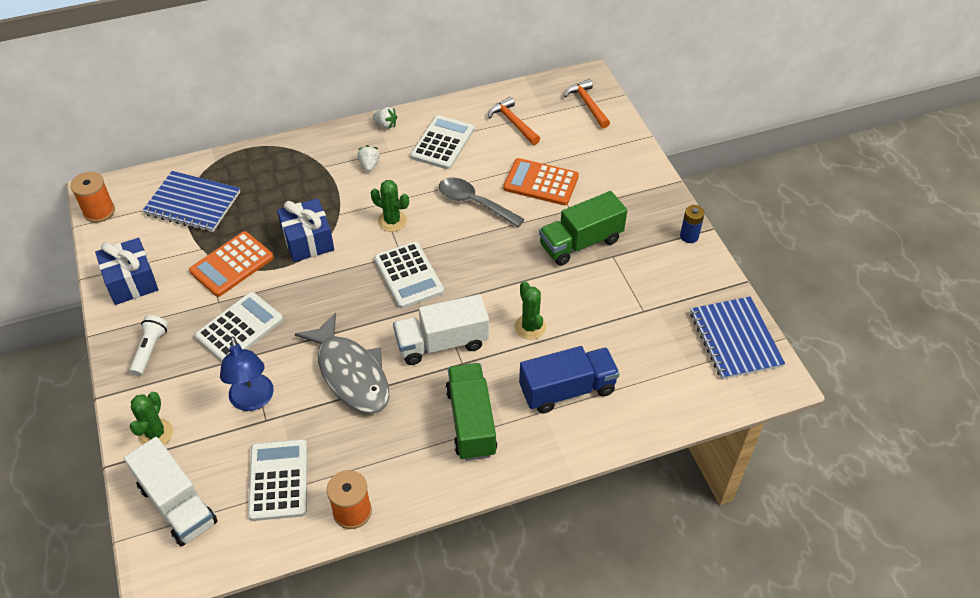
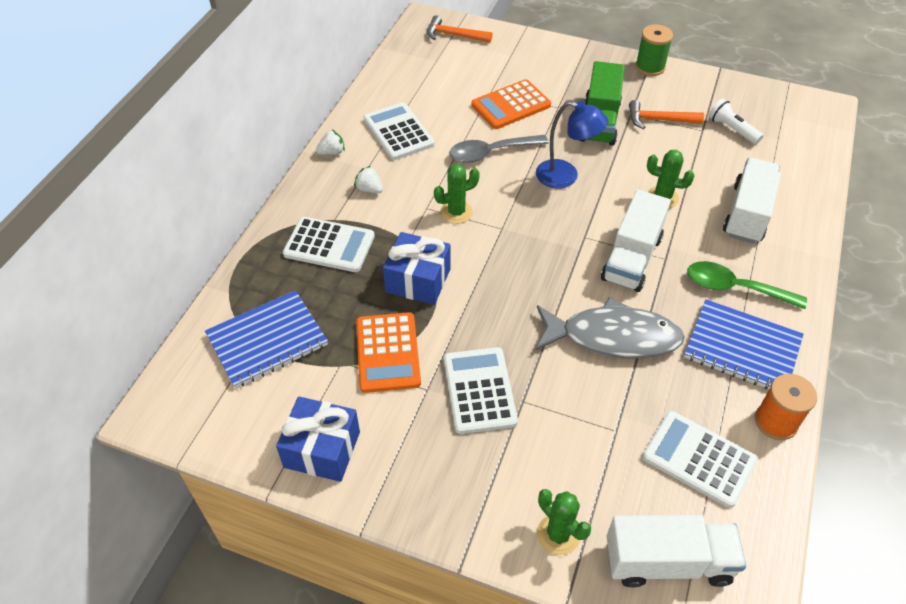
camera: 50 degrees left, 0 degrees up
(99, 211) = (183, 427): orange spool -> none
(150, 350) = (437, 481): white flashlight -> white flashlight (731, 129)
(253, 401) = (583, 428): blue lamp -> blue lamp (565, 176)
(408, 275) = (532, 237): white calculator -> white calculator (329, 245)
(471, 422) = (734, 288): green truck -> green spoon
(513, 123) = (425, 82): orange hammer -> orange hammer (659, 120)
(567, 390) = (747, 214): blue truck -> white truck
(689, 236) = (650, 67): blue battery -> green spool
(735, 339) = (771, 103): blue notebook -> blue notebook (742, 348)

